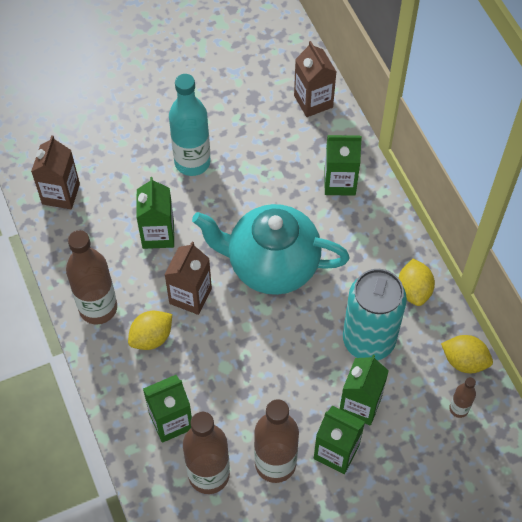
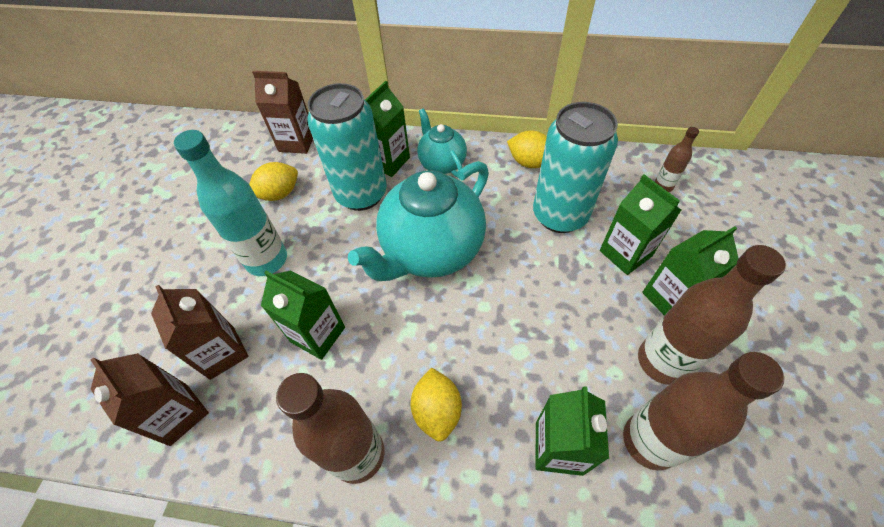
camera: 55 degrees left, 5 degrees down
(190, 296) = (413, 341): brown carton -> brown carton (222, 352)
(292, 184) = (361, 194): none -> turquoise can
(365, 223) = (441, 163): none -> turquoise teapot
(464, 361) = (617, 162): yellow lemon -> yellow lemon (279, 194)

